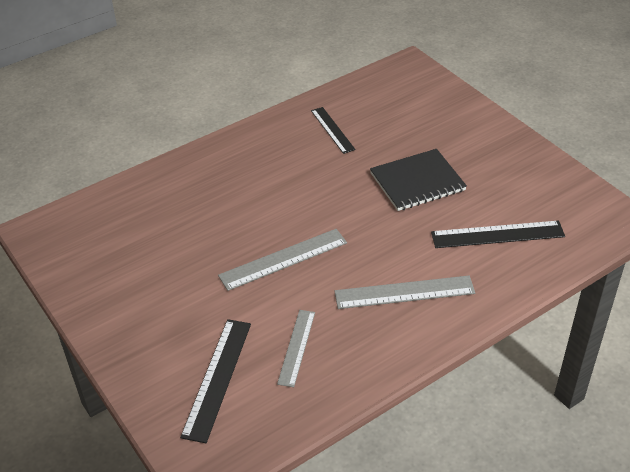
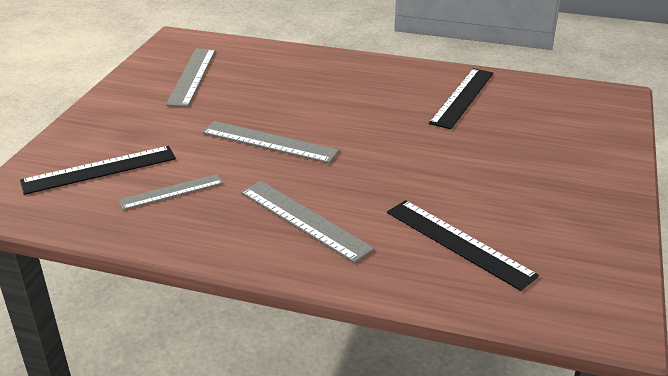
camera: 50 degrees right, 10 degrees down
(122, 253) = (192, 76): none -> grey ruler
(332, 130) = (462, 97): black ruler -> black ruler, size x1.51
(417, 182) = (463, 166): black notebook -> none

